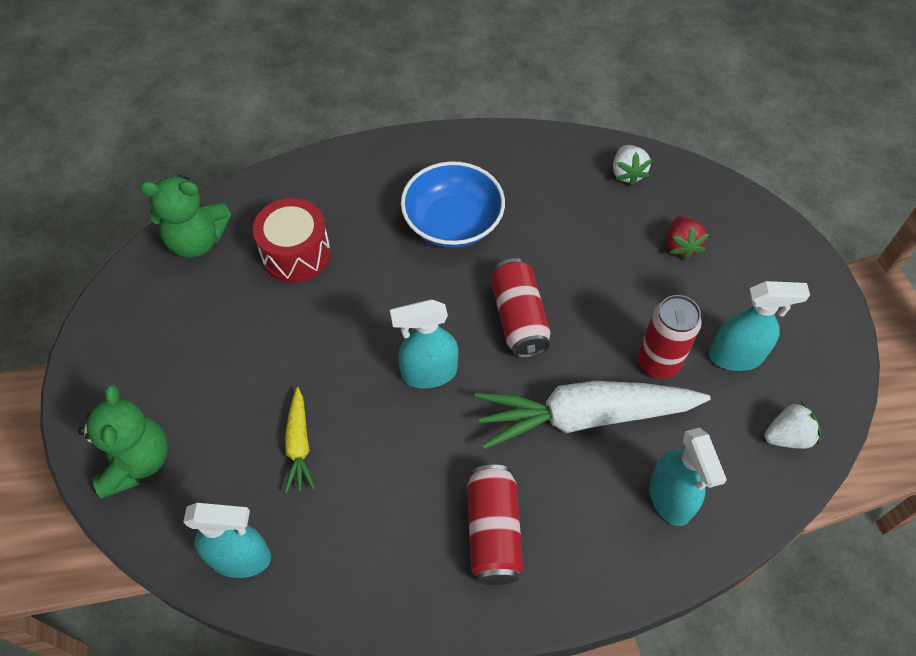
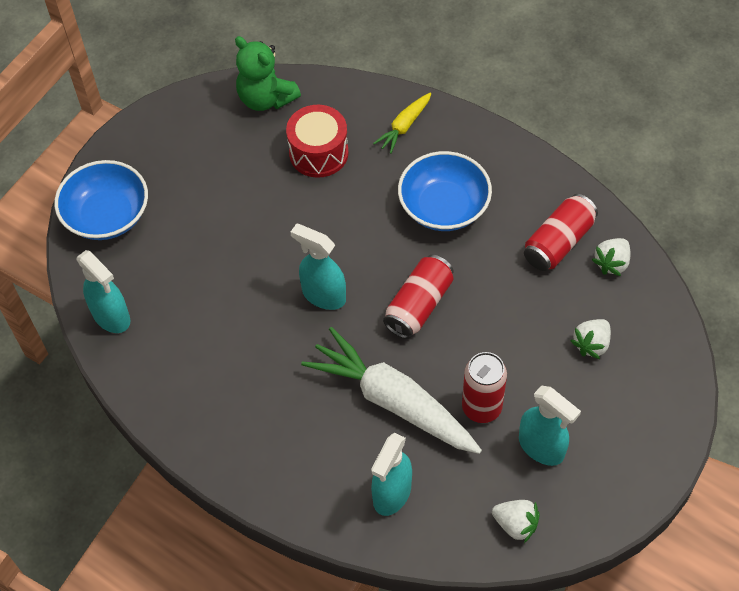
camera: 45 degrees right, 0 degrees up
(136, 461) = (107, 215): green teddy bear -> blue bowl
(299, 445) = (203, 278): yellow carrot -> yellow carrot (404, 127)
(493, 532) = (263, 420): red can -> red can (558, 242)
(681, 245) = (591, 344): red strawberry -> white strawberry

